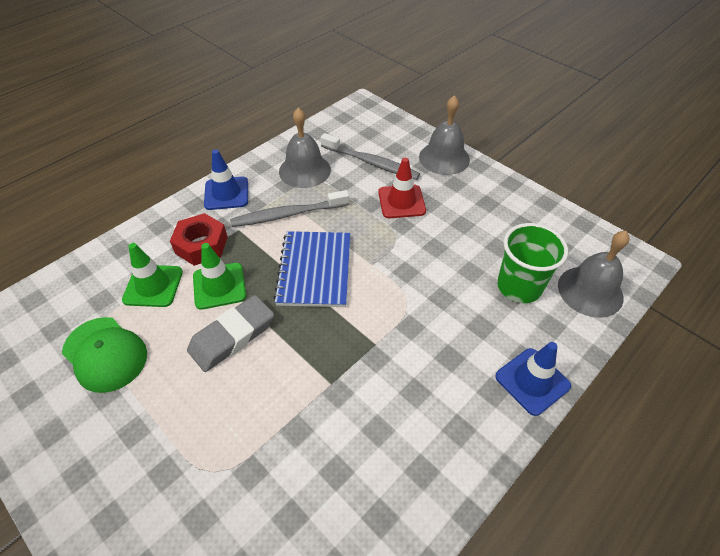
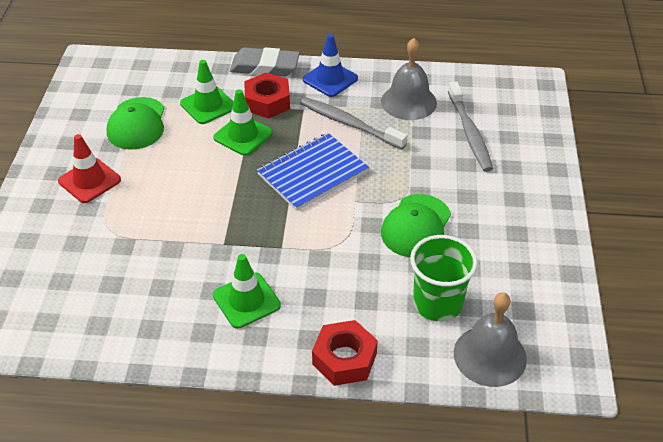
camera: 50 degrees right, 5 degrees down
(232, 336) = (210, 170): grey eraser -> grey eraser (265, 67)
(401, 201) = (446, 178): red traffic cone -> red traffic cone (89, 180)
(413, 410) = (246, 300): none -> green traffic cone
(432, 248) = (416, 226): none -> green cap
(444, 158) = (539, 173): grey bell -> none
(532, 381) = (344, 359): blue traffic cone -> red nut

